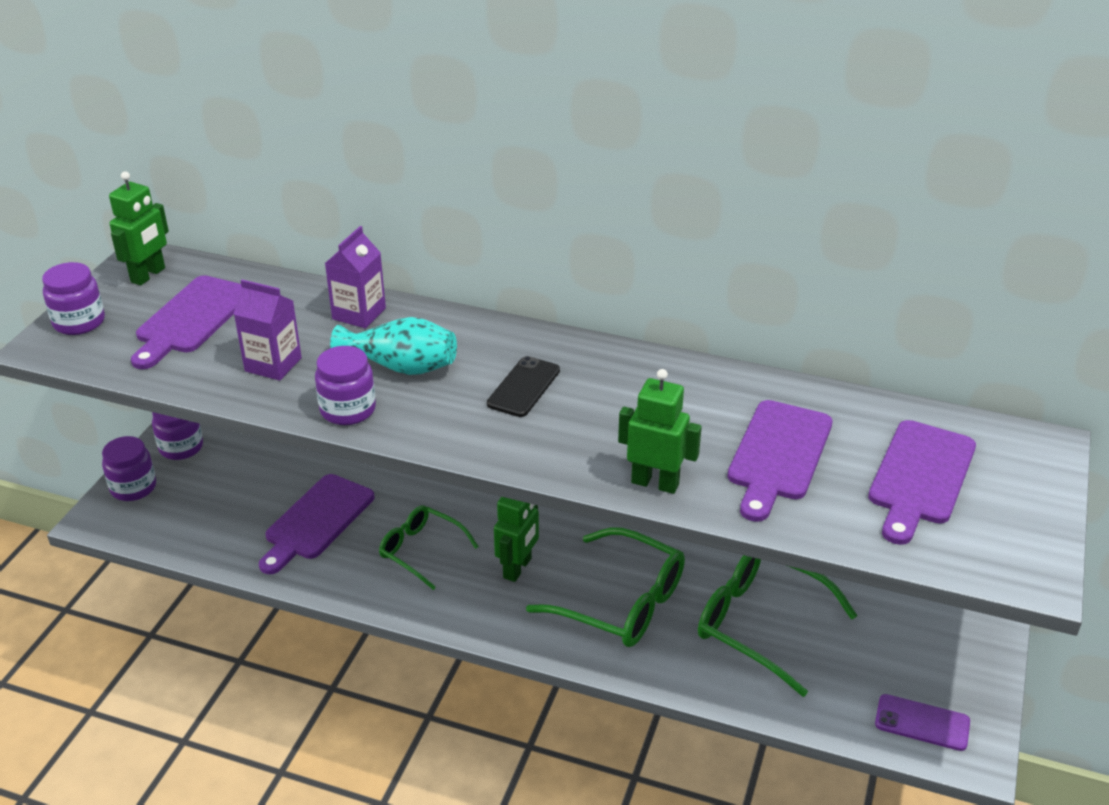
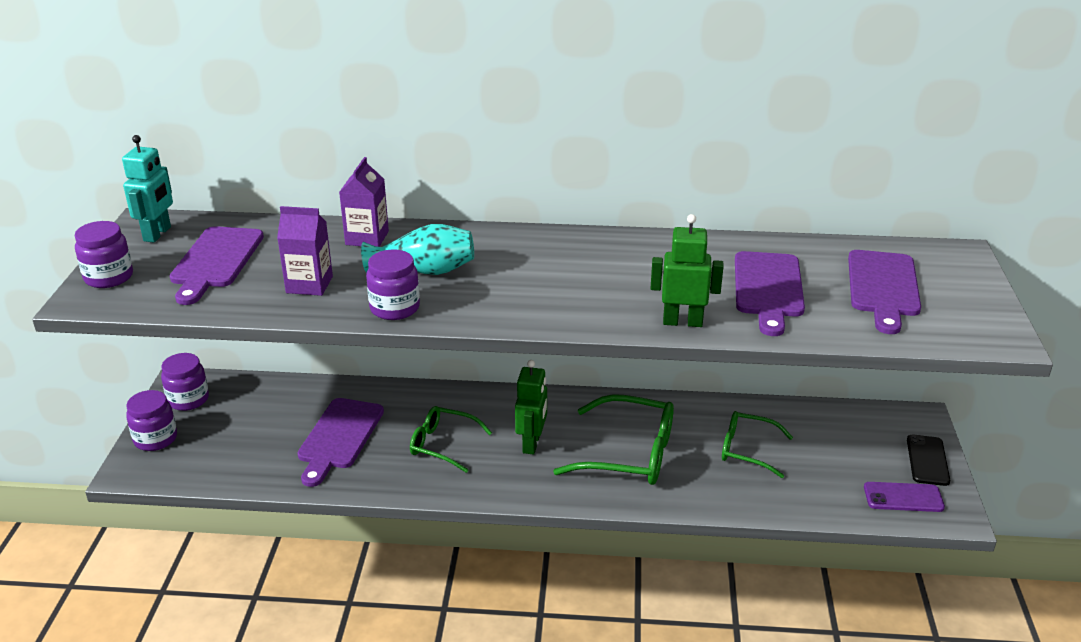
camera: 15 degrees left, 5 degrees down
(148, 275) = (157, 234): green robot -> turquoise robot
(524, 387) = (538, 271): black phone -> black phone (927, 460)
(759, 623) = (746, 450): green glasses -> green glasses, size x0.62

